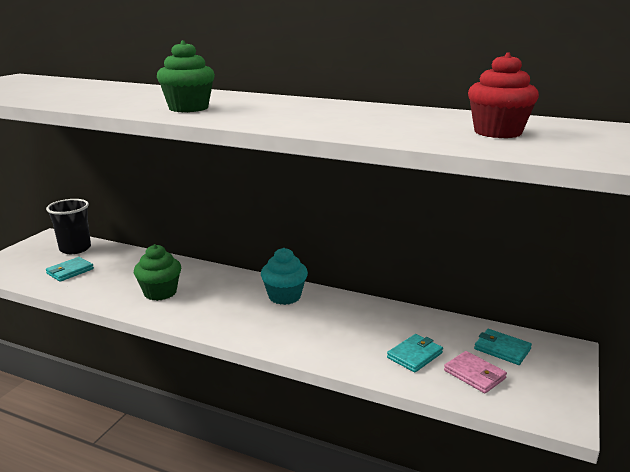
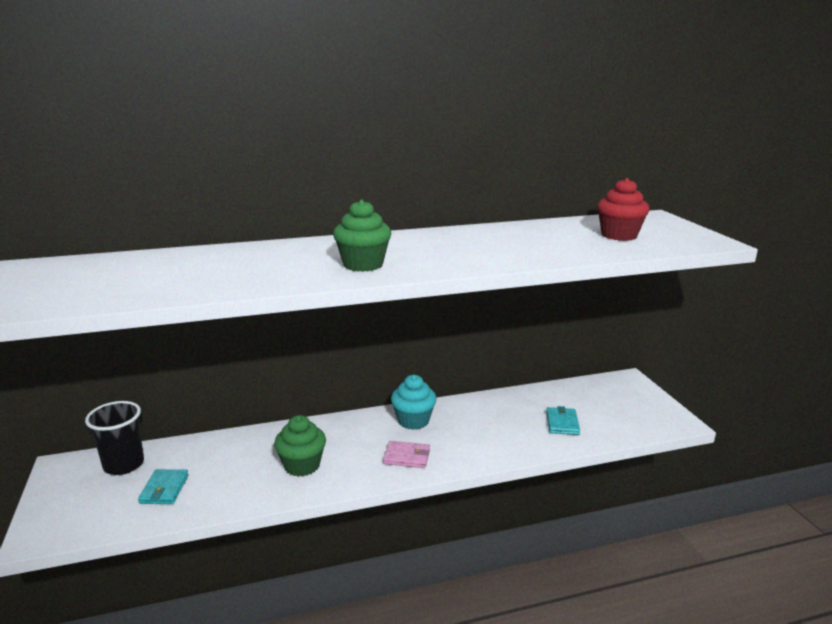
camera: 40 degrees left, 0 degrees up
(474, 374) = (609, 419): pink wallet -> pink wallet (407, 457)
(502, 349) = (599, 395): turquoise wallet -> none

